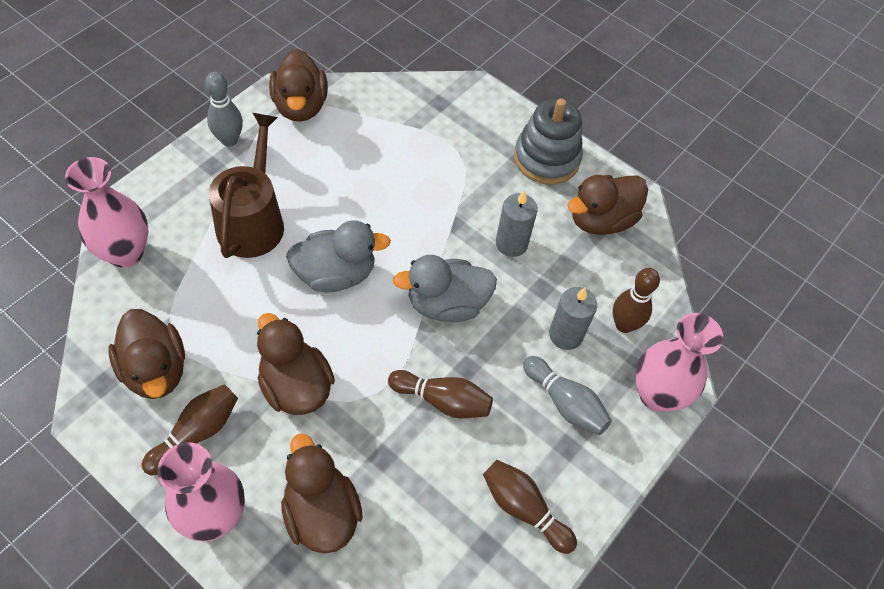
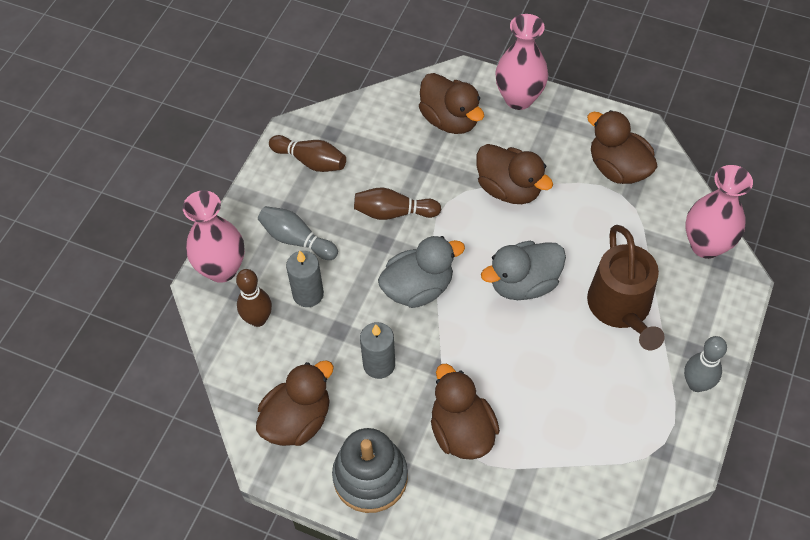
camera: 170 degrees right, 0 degrees up
(196, 433) = (561, 139): brown bowling pin -> none
(300, 106) = (653, 451): brown duck -> brown duck (461, 431)

